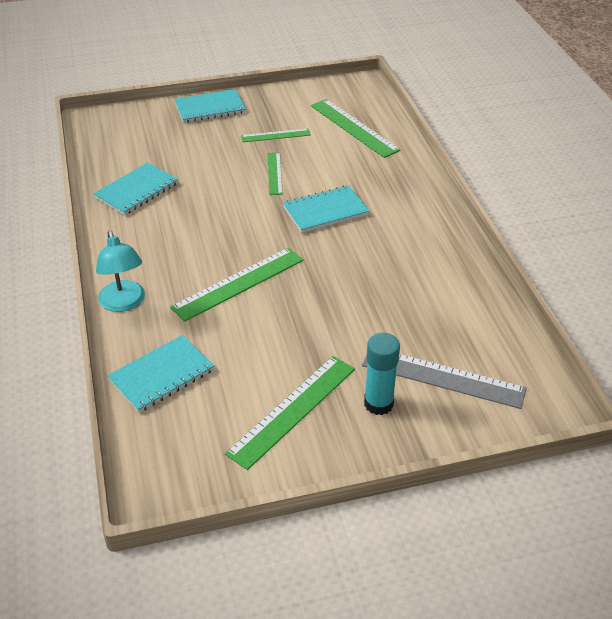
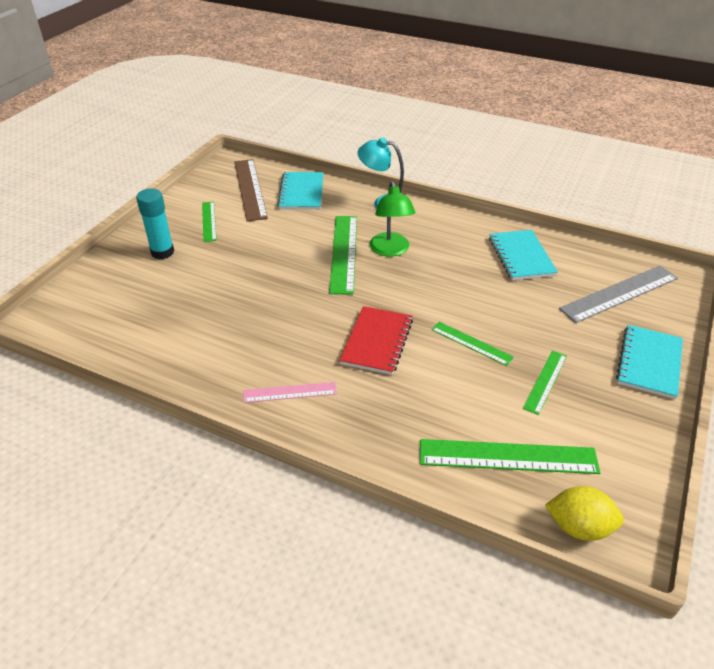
camera: 130 degrees right, 0 degrees up
(196, 424) = (250, 189): none -> brown ruler
(203, 259) = (390, 250): none -> green lamp
(292, 410) = (209, 221): green ruler -> green ruler, size x0.58
(325, 211) = (377, 341): turquoise notebook -> red notebook
(369, 96) = (579, 527): none -> yellow lemon
(420, 222) = (290, 392): none -> pink ruler
(443, 377) = (136, 289): grey ruler -> grey ruler (619, 293)

